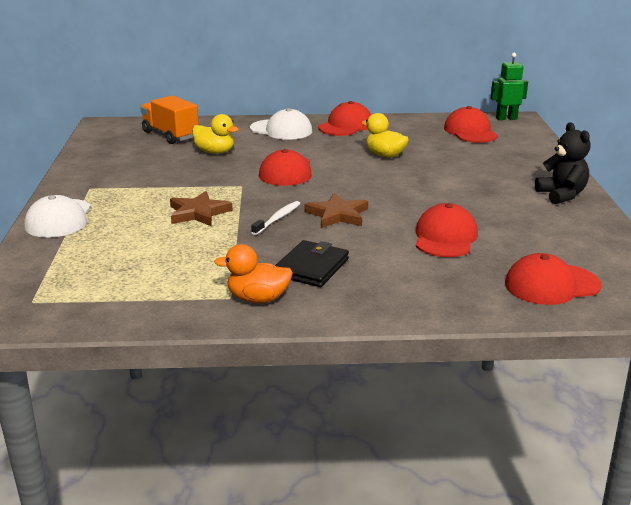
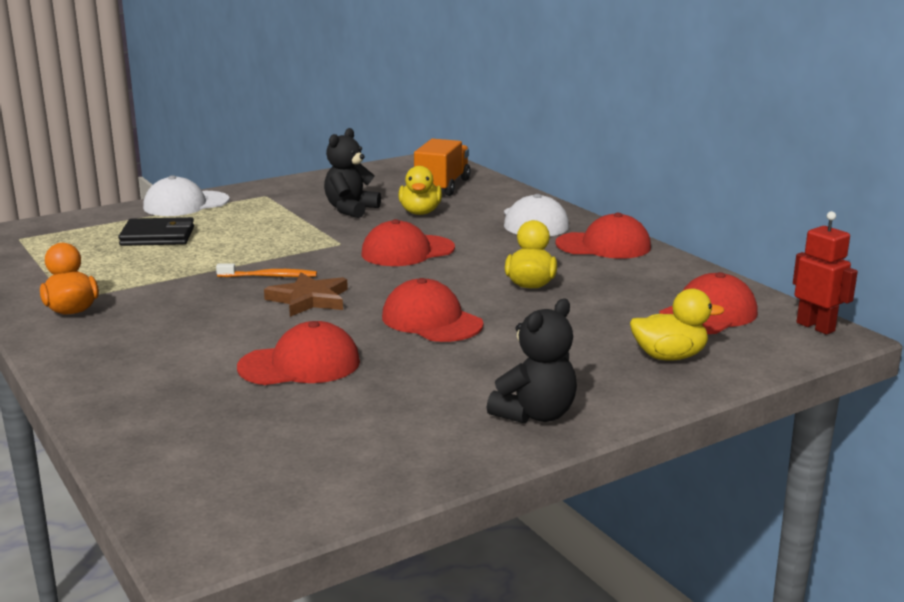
camera: 60 degrees right, 5 degrees down
(174, 169) = (350, 210): none -> black teddy bear
(198, 213) = (249, 244): brown star -> none
(277, 218) = (270, 276): white toothbrush -> orange toothbrush
(311, 267) = (159, 316): black wallet -> black wallet (157, 236)
(506, 118) = (815, 327): green robot -> red robot
(515, 152) = (669, 356): none -> yellow duck
(551, 285) = (209, 451): red cap -> red cap (431, 320)

